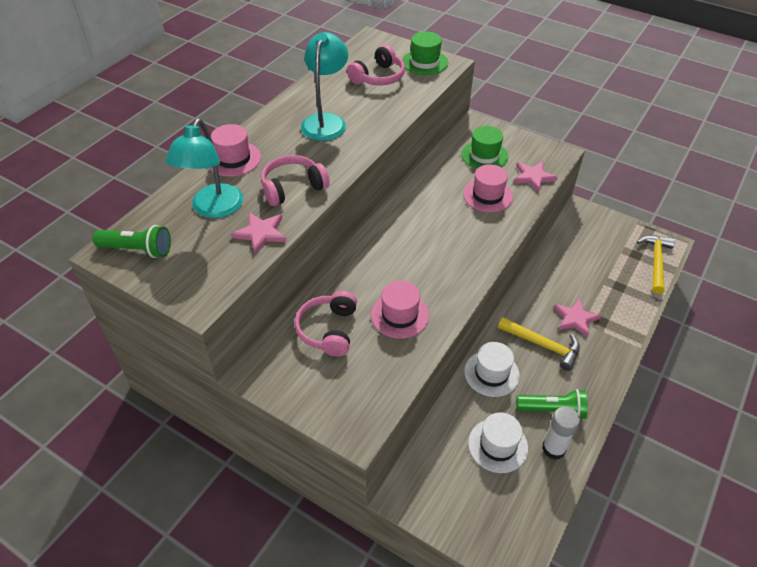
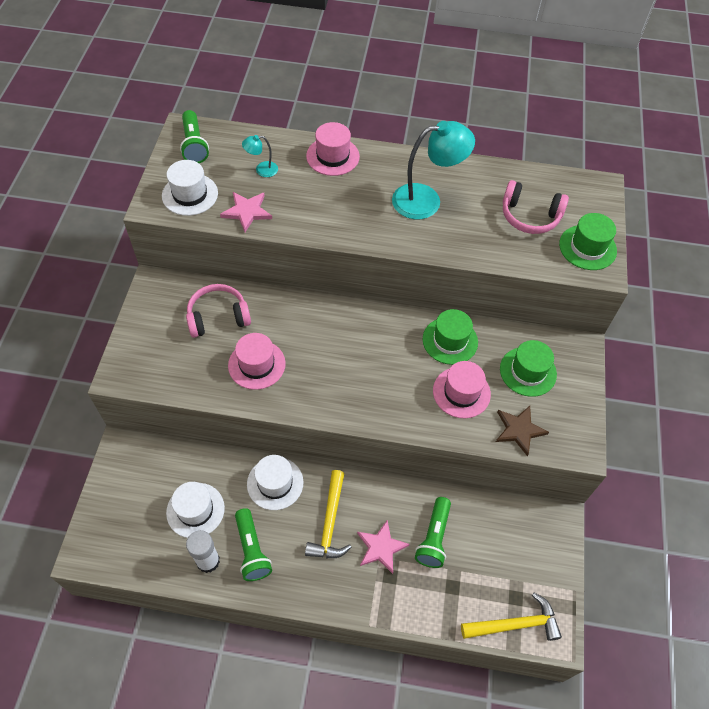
camera: 65 degrees right, 10 degrees up
(206, 270) = (190, 194): none -> white hat
(213, 209) = (262, 170): turquoise lamp -> turquoise lamp, size x0.47
(292, 187) = (315, 211): pink headphones -> none
(436, 186) = (450, 340): none -> green hat
(533, 177) = (519, 430): pink star -> brown star
(576, 283) = (433, 537): none -> green flashlight

